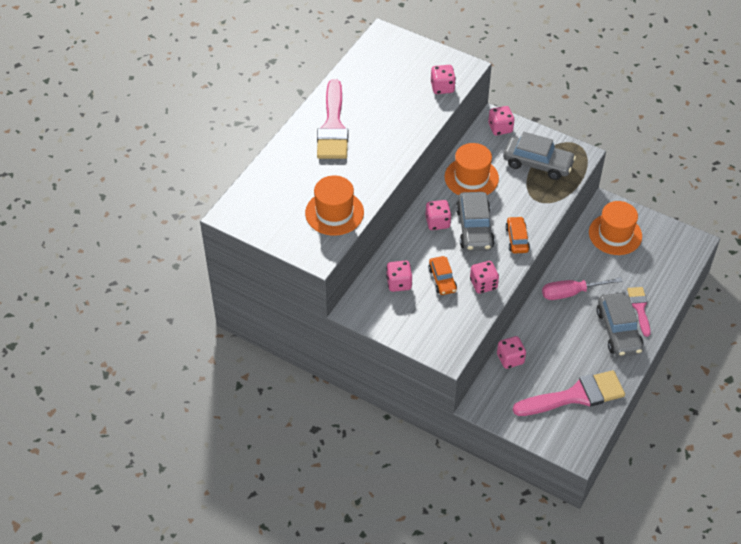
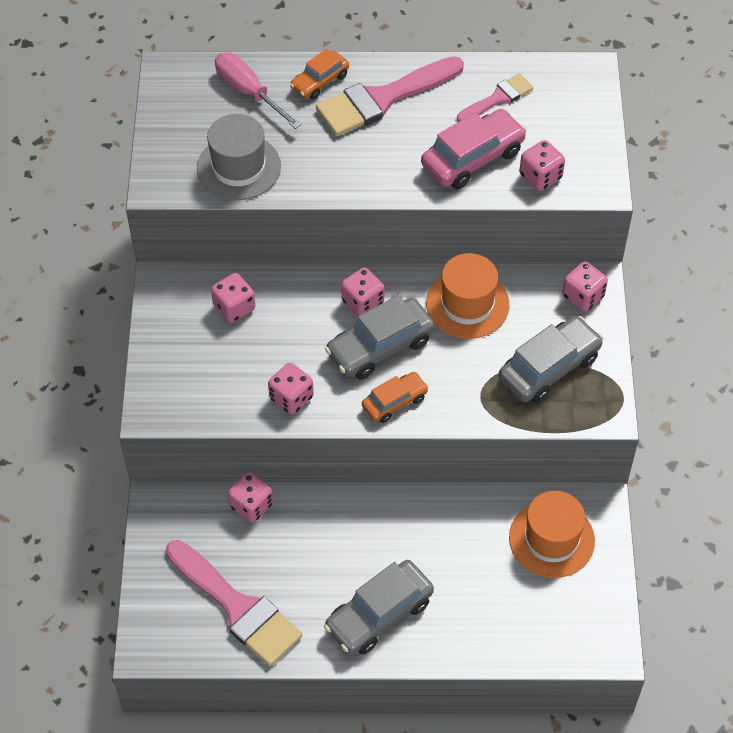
camera: 60 degrees right, 5 degrees up
(334, 213) = (239, 167): orange hat -> grey hat
(407, 108) = (472, 158): none -> pink car
(442, 279) = (270, 350): orange car -> orange car (320, 81)
(538, 164) = (549, 368): grey car -> grey car turned 120 degrees counterclockwise
(571, 293) = (408, 529): pink screwdriver -> pink screwdriver (248, 92)
(639, 308) = (437, 624): pink brush -> pink brush (498, 98)

